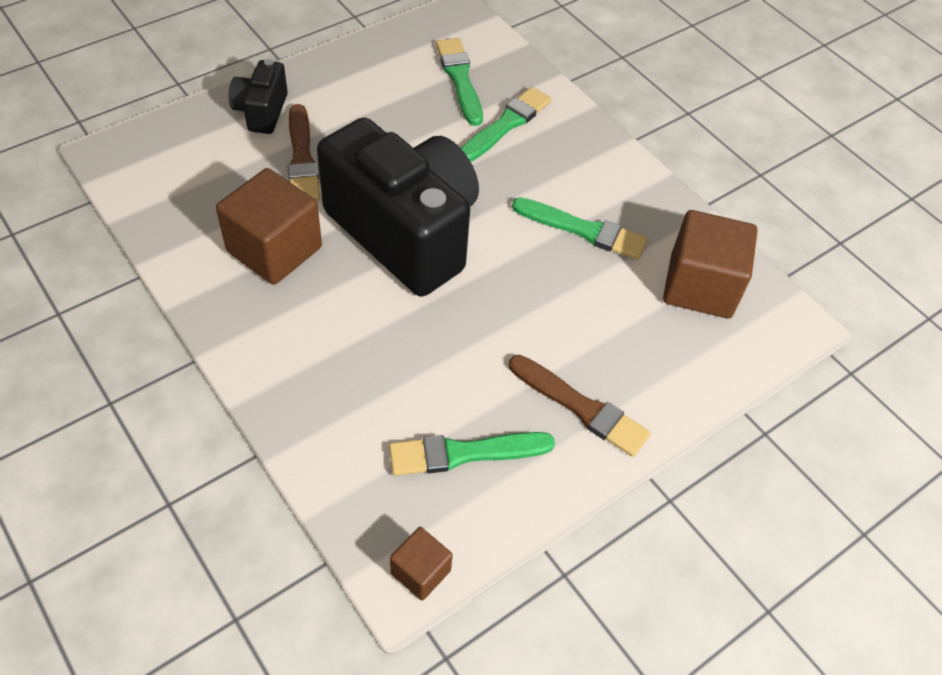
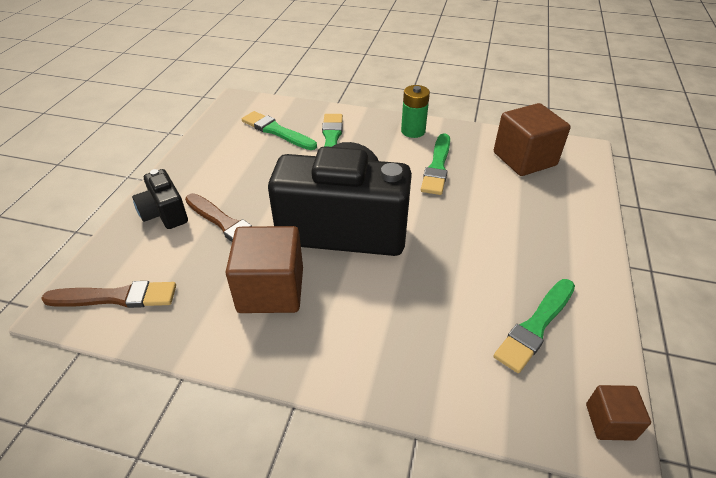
camera: 35 degrees left, 10 degrees down
(580, 407) = (555, 254): brown brush -> brown brush (116, 297)
(583, 230) = (437, 166): green brush -> green brush turned 120 degrees clockwise
(611, 169) = (413, 131): none -> green battery

